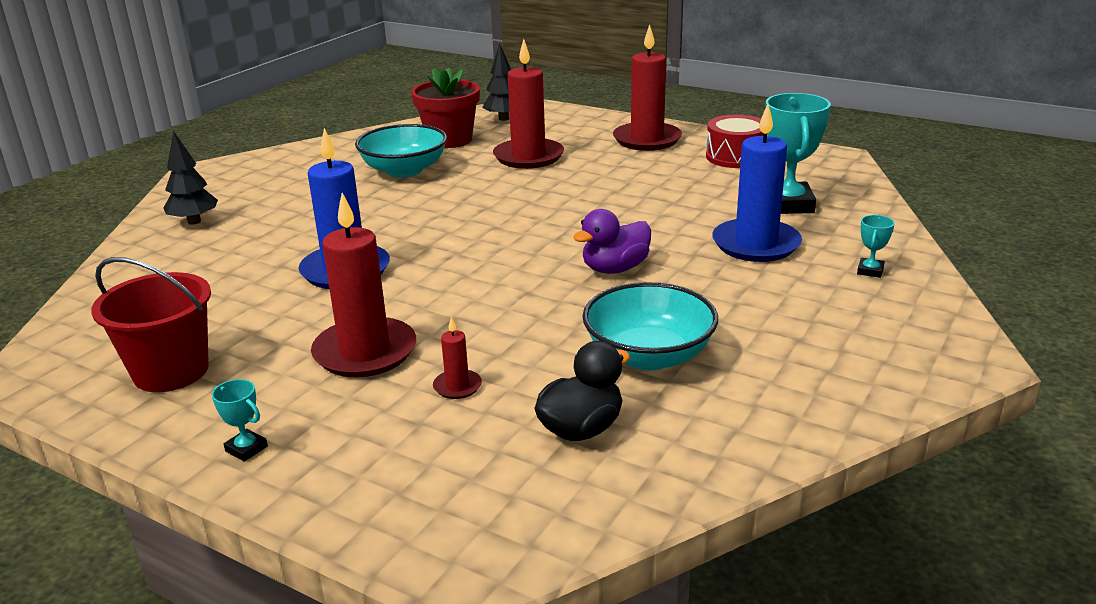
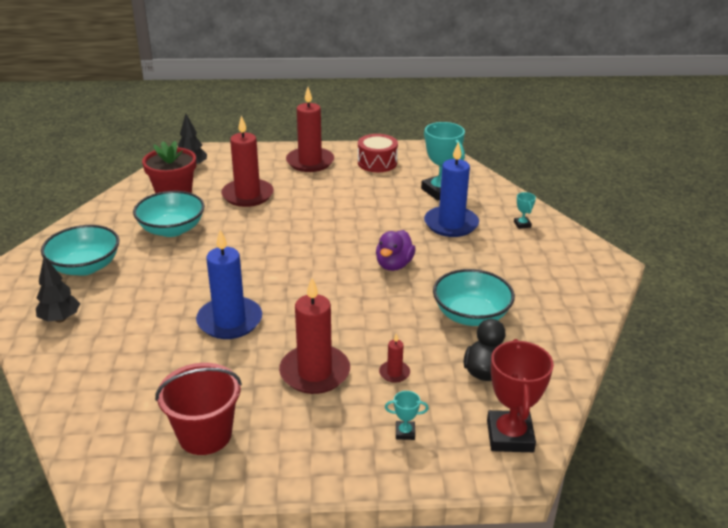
camera: 35 degrees left, 5 degrees up
(246, 449) = (322, 461): turquoise trophy -> turquoise trophy (405, 432)
(277, 183) = (85, 267): none -> turquoise bowl
(513, 522) = (510, 436): none -> red trophy

